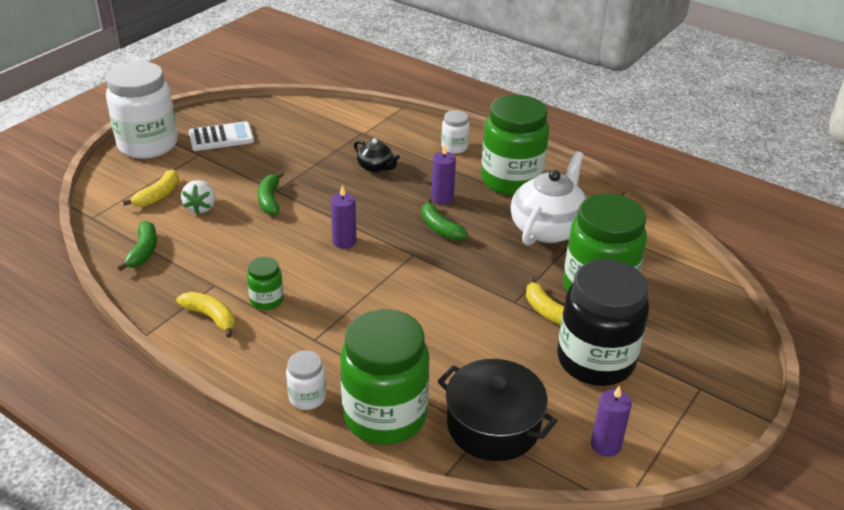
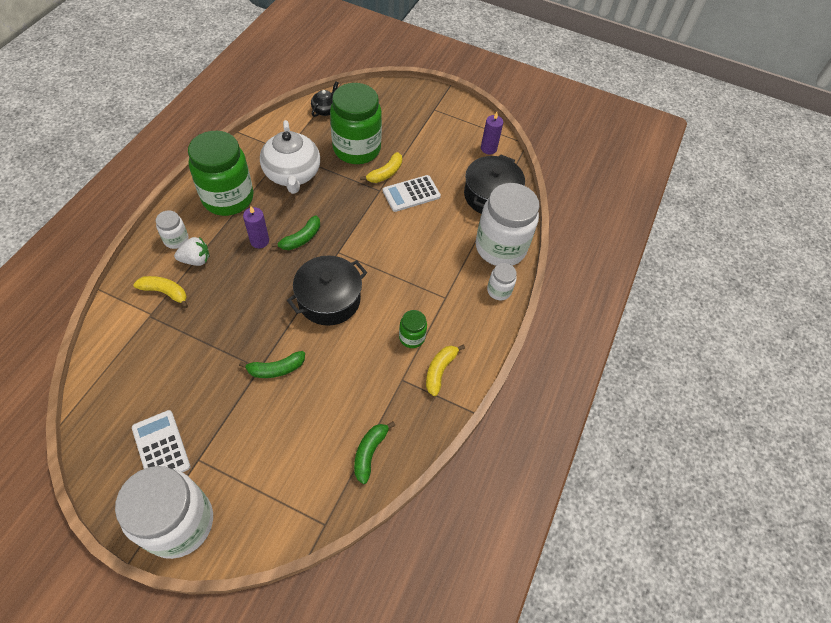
camera: 105 degrees left, 20 degrees up
(143, 251) = (369, 452): green banana -> green banana turned 60 degrees counterclockwise
(158, 195) = (279, 473): yellow banana -> yellow banana (165, 292)
(201, 207) = (295, 425): white strawberry -> white strawberry (196, 260)
(344, 241) = (329, 299): purple candle -> black pot
(376, 167) = (214, 294): black teapot -> black teapot (325, 110)
(385, 416) = (500, 247): green jar -> white jar
(505, 333) = (411, 194): none -> white calculator
(548, 228) = (292, 174): white teapot -> white teapot turned 120 degrees counterclockwise
(595, 361) = (425, 151): black jar -> none

